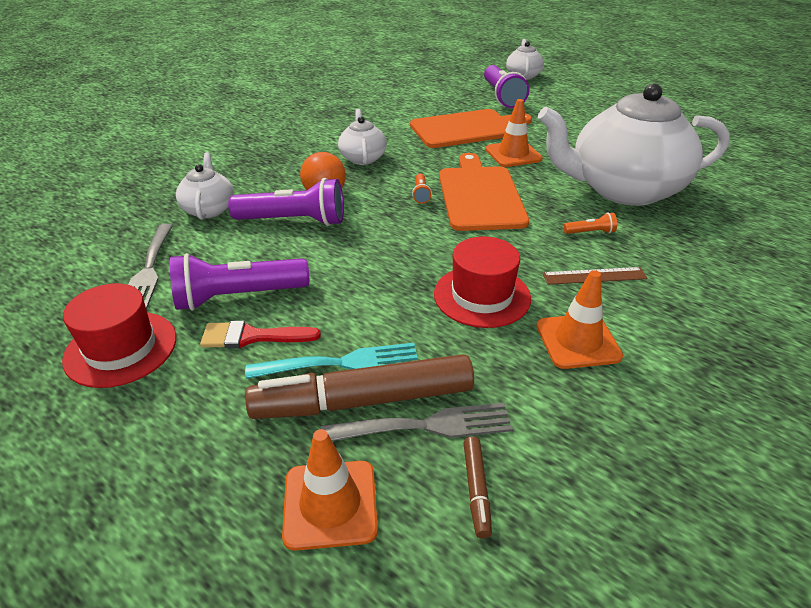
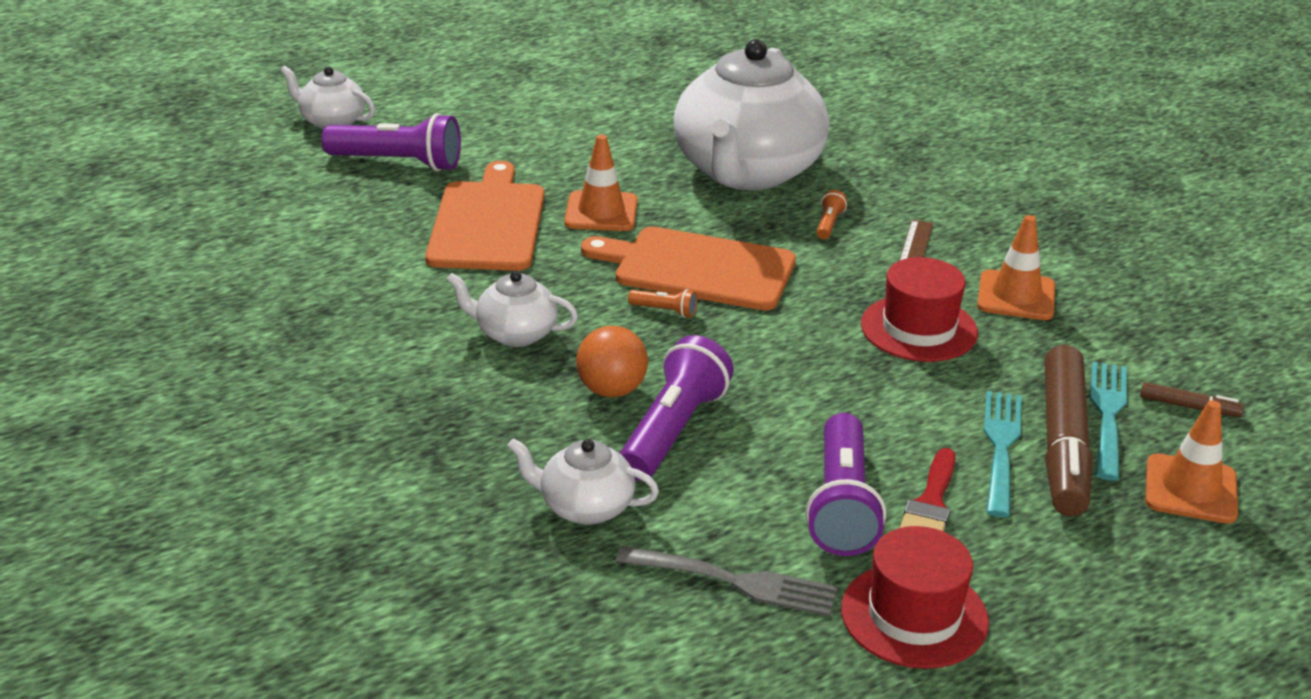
camera: 70 degrees left, 5 degrees down
(425, 426) = (1108, 415): grey fork -> turquoise fork

